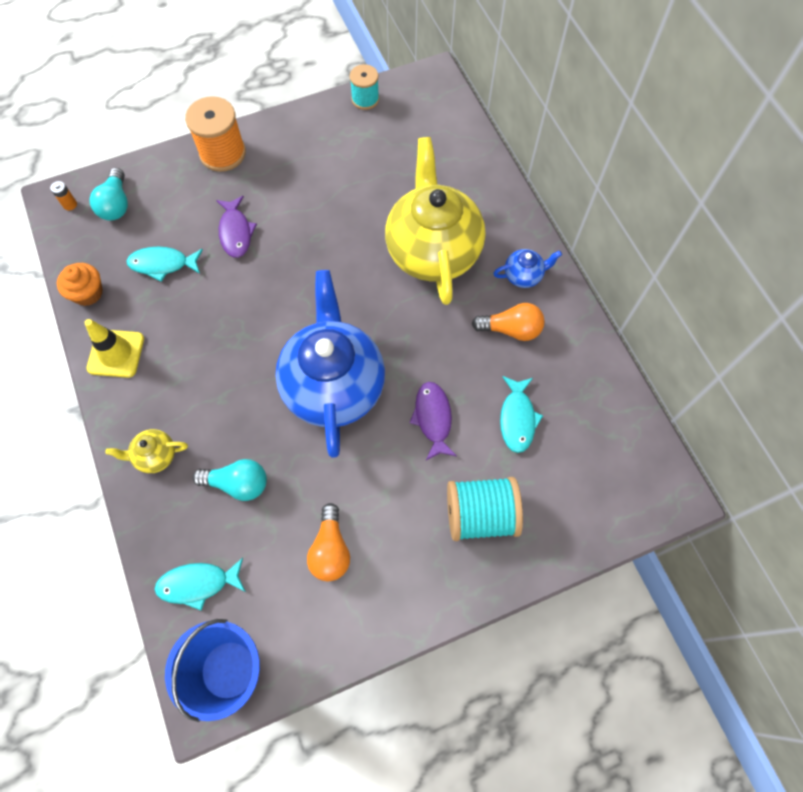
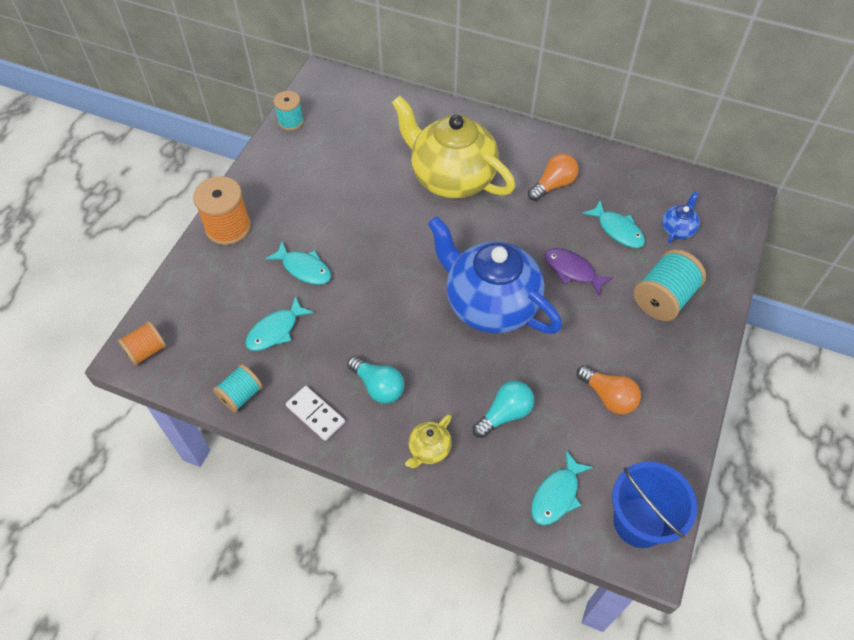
camera: 45 degrees left, 10 degrees down
(70, 204) = (146, 351): orange battery -> orange spool
(88, 293) = (241, 395): orange cupcake -> turquoise spool
(116, 204) = (186, 321): turquoise light bulb -> turquoise light bulb (378, 386)
(116, 353) = (315, 414): yellow traffic cone -> white domino
(236, 232) = (304, 268): purple fish -> turquoise fish
(523, 275) = (523, 150): blue teapot -> blue teapot (677, 229)

